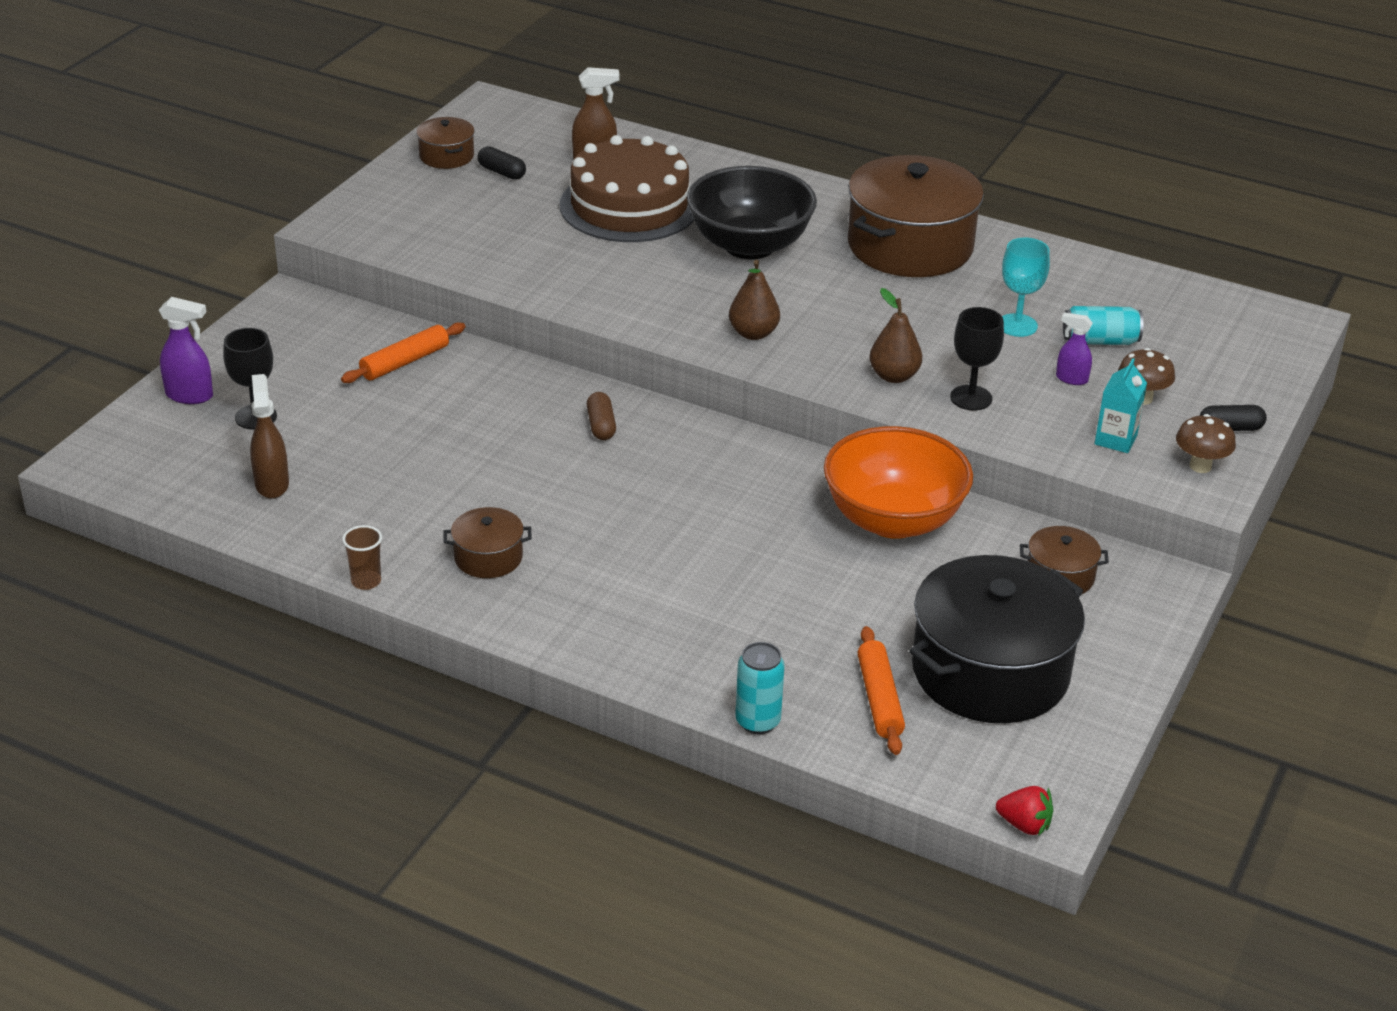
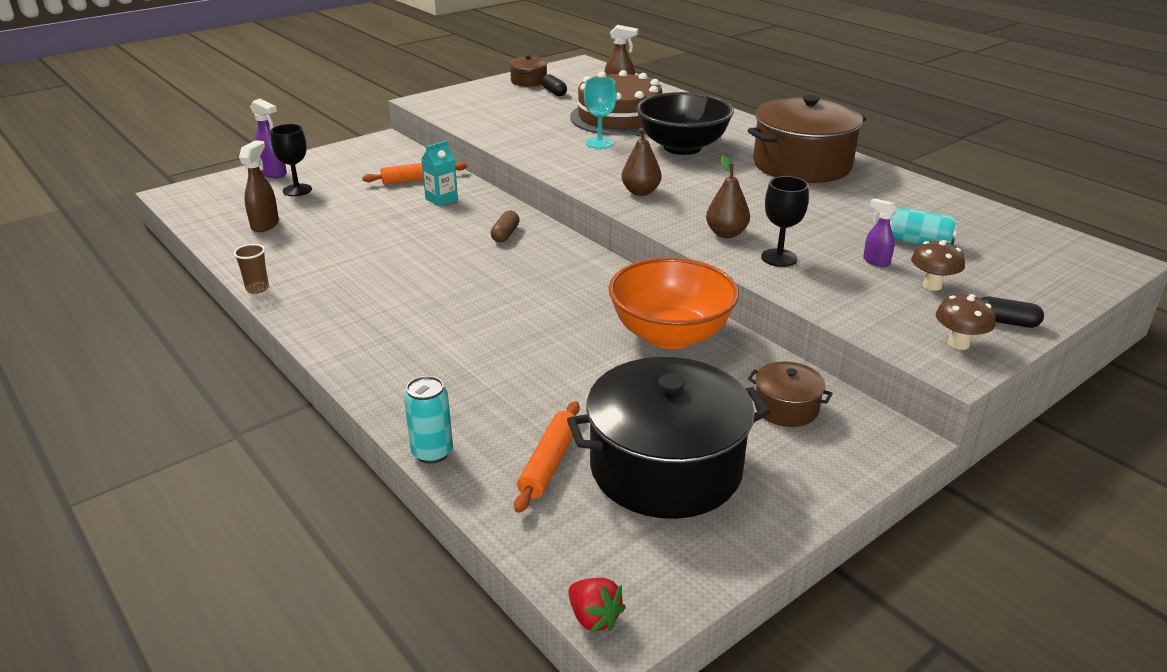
camera: 25 degrees right, 5 degrees down
(488, 557) = (350, 293): brown pot -> none
(1017, 325) = (853, 221): turquoise goblet -> turquoise goblet (599, 143)
(1115, 440) = (888, 309): turquoise carton -> turquoise carton (441, 199)

